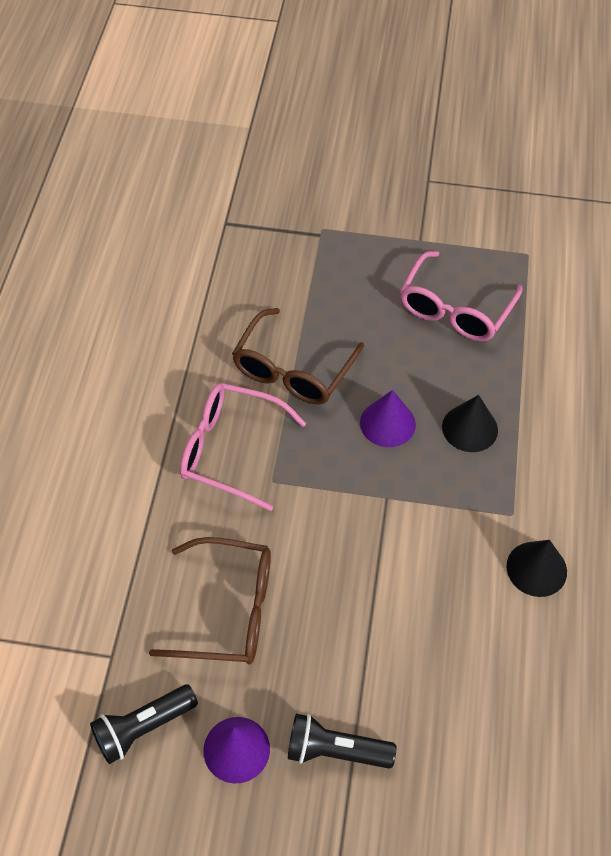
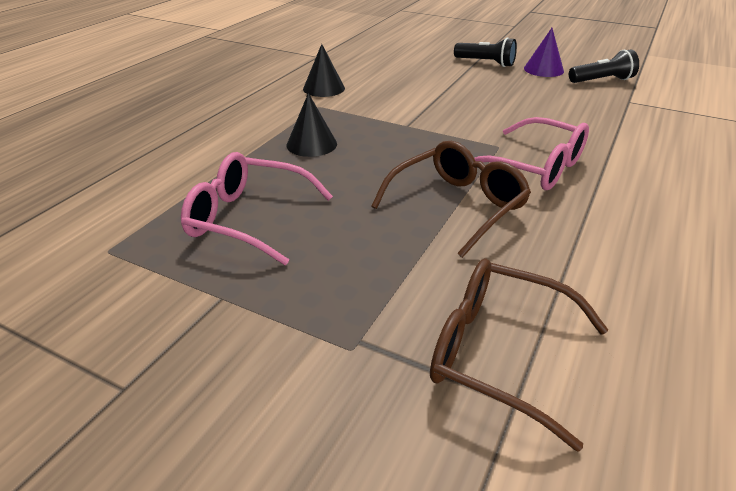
camera: 160 degrees left, 20 degrees down
(229, 610) = (544, 104): brown glasses -> brown glasses (498, 353)
(387, 423) = (381, 158): purple cone -> none
(455, 309) = (248, 218): pink glasses -> pink glasses turned 120 degrees counterclockwise

